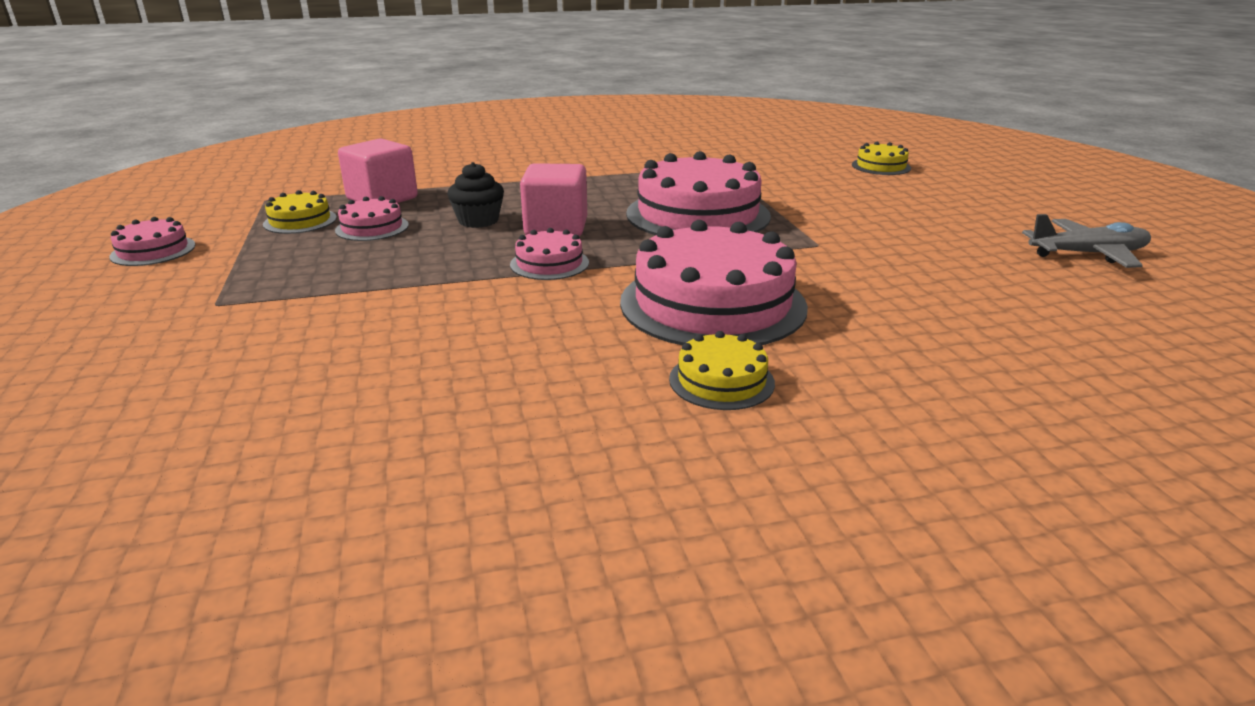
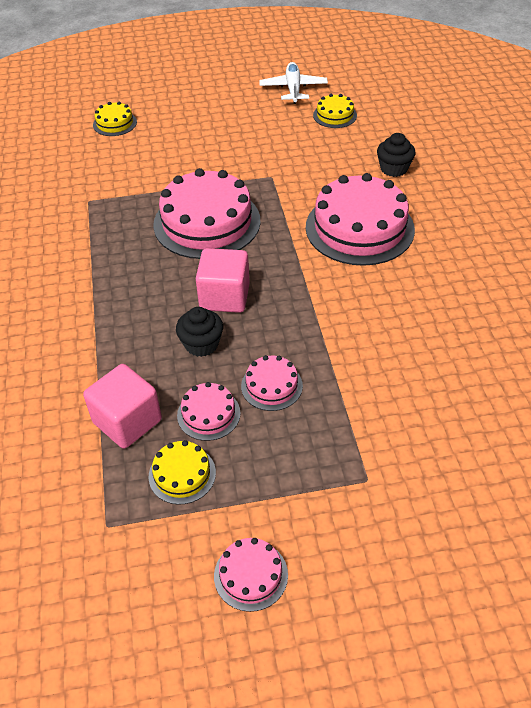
camera: 85 degrees left, 20 degrees up
(549, 263) = (296, 298): pink cake -> pink cake (271, 386)
(721, 381) = (447, 232): yellow cake -> yellow cake (335, 115)
(903, 335) = (394, 169): none -> black cupcake
(1087, 254) = (293, 89): grey plane -> white plane

